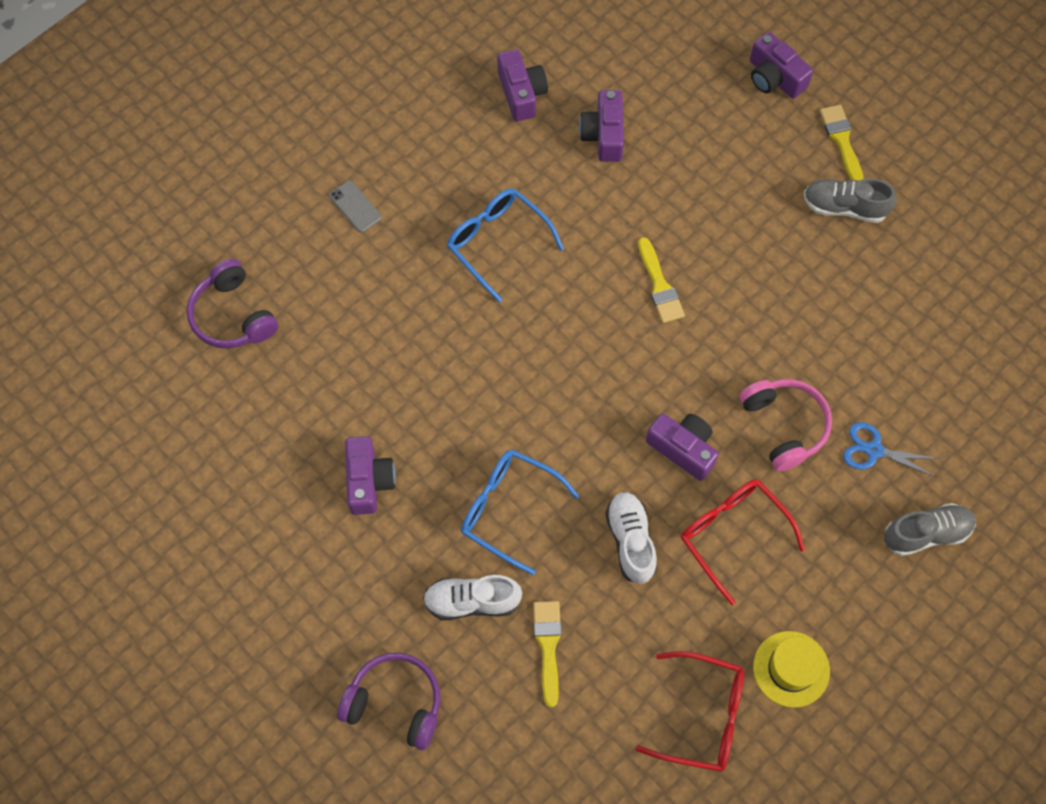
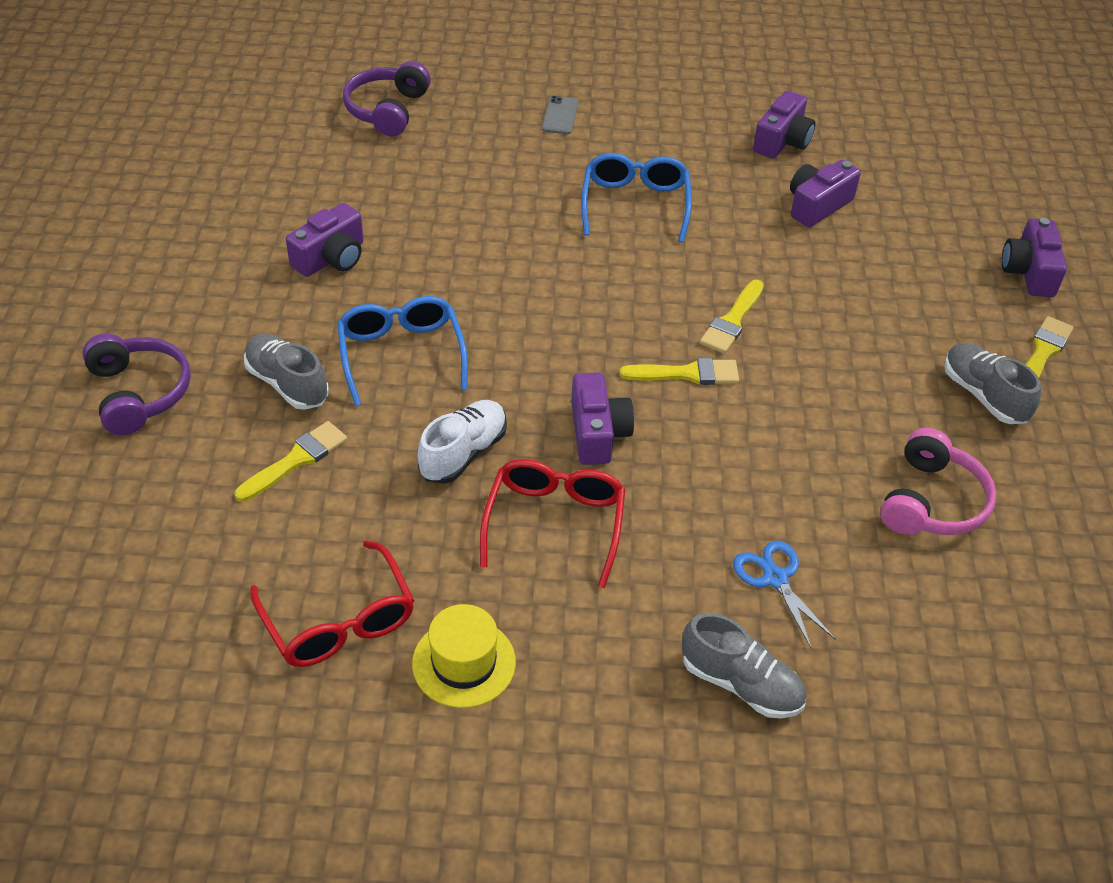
camera: 45 degrees right, 20 degrees down
(472, 601) = (287, 384): white shoe -> grey shoe
(680, 354) = (686, 374): none -> yellow brush
(784, 426) = (711, 491): pink headphones -> pink headphones (932, 501)

